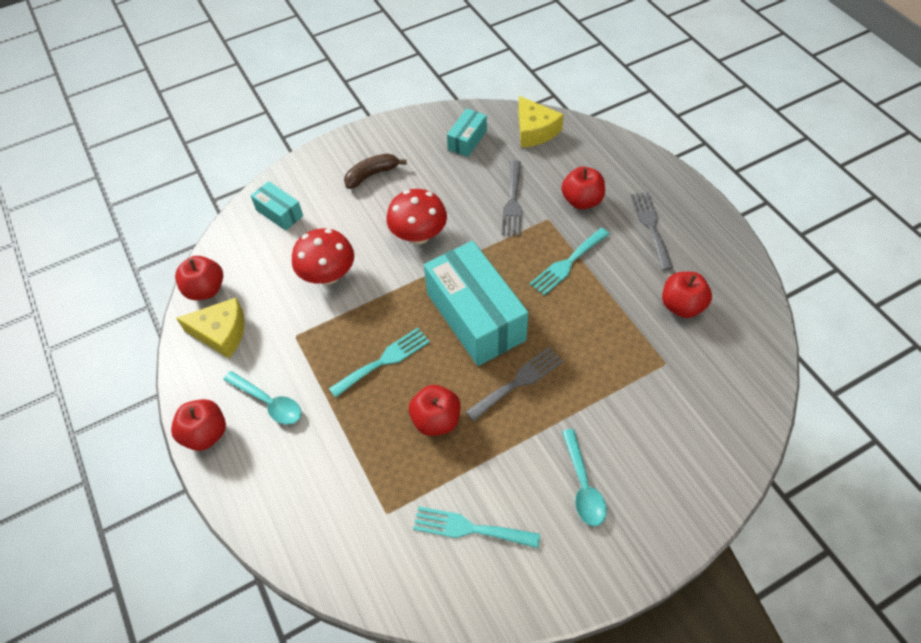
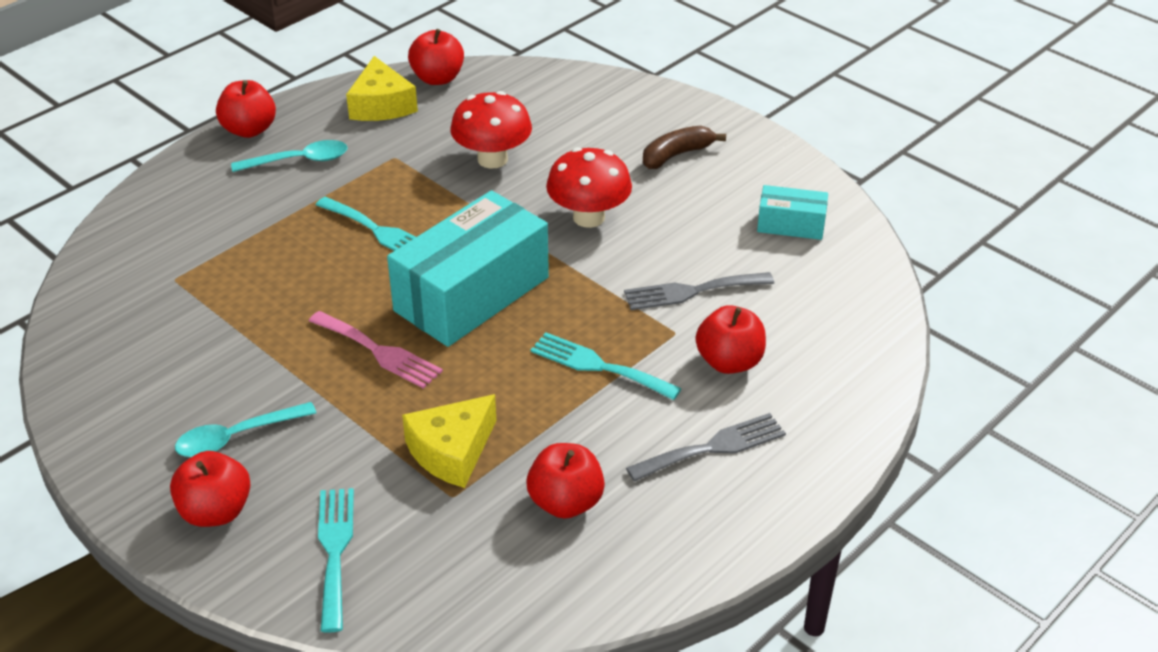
camera: 70 degrees right, 15 degrees down
(268, 402) = (298, 161): turquoise spoon -> turquoise spoon turned 120 degrees counterclockwise
(279, 213) = (575, 99): turquoise box -> none
(372, 174) = (676, 155): brown banana -> brown banana turned 75 degrees counterclockwise
(436, 420) = (304, 291): red apple -> red apple (216, 511)
(470, 528) = (163, 347): turquoise fork -> turquoise fork (335, 551)
(518, 382) = (379, 352): grey fork -> pink fork
(535, 131) = (851, 288): yellow cheese -> yellow cheese (452, 451)

